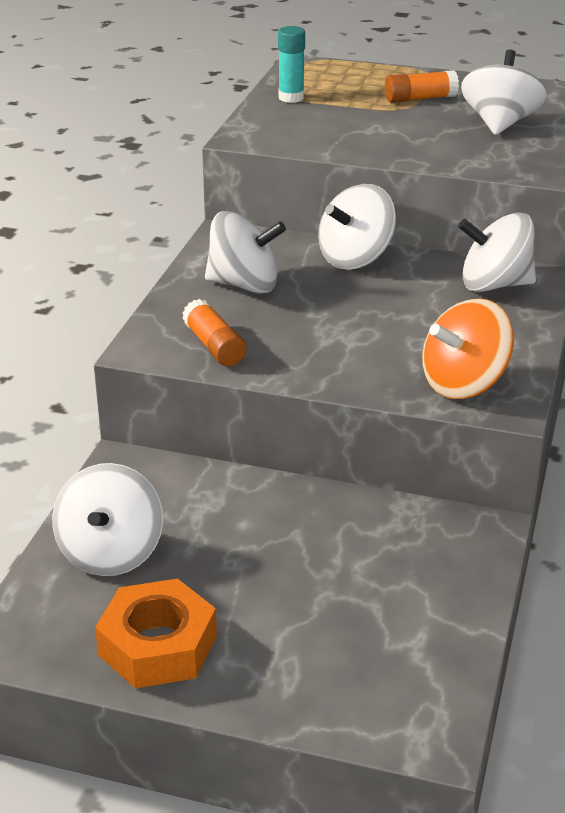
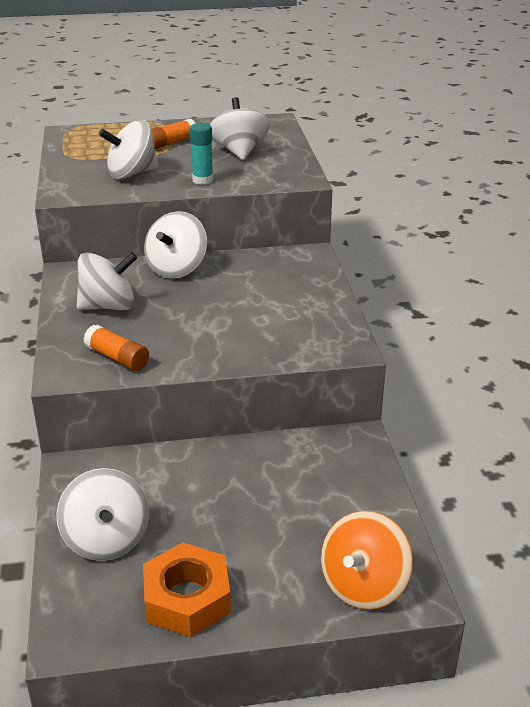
camera: 25 degrees left, 0 degrees up
(291, 98) = (76, 158): turquoise glue stick -> turquoise glue stick (202, 180)
(464, 384) = (311, 340): orange spinning top -> orange spinning top (364, 585)
(494, 285) = (284, 266): white spinning top -> white spinning top (131, 174)

